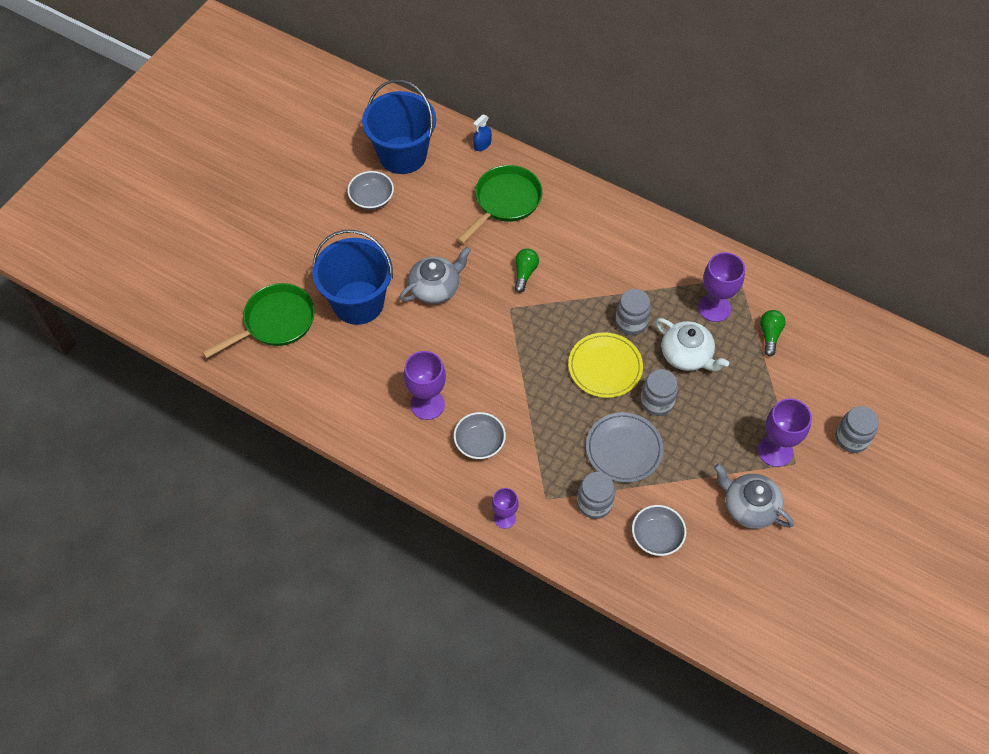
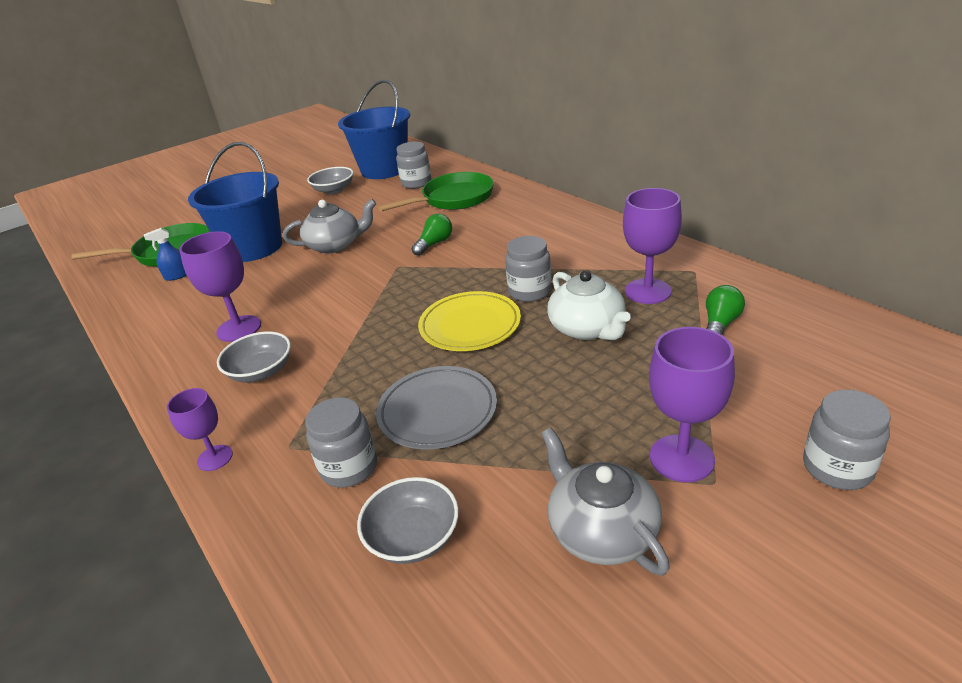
camera: 25 degrees right, 25 degrees down
(482, 144) = (460, 168): blue spray bottle -> blue spray bottle (177, 275)
(657, 402) = (517, 368): grey jar -> grey jar (416, 183)

